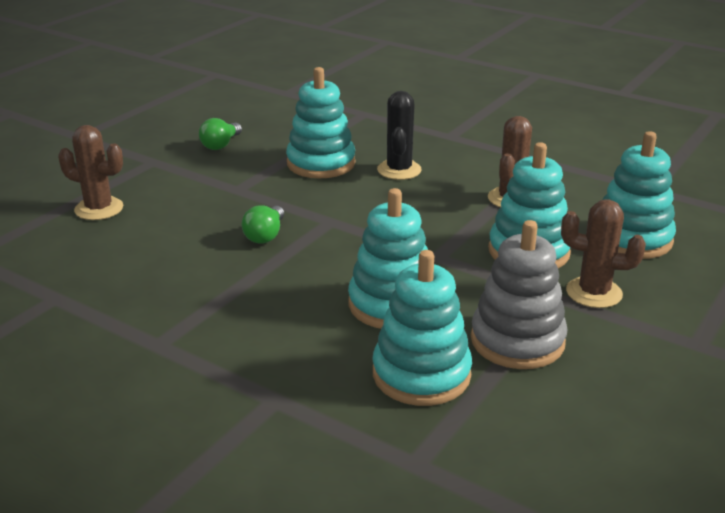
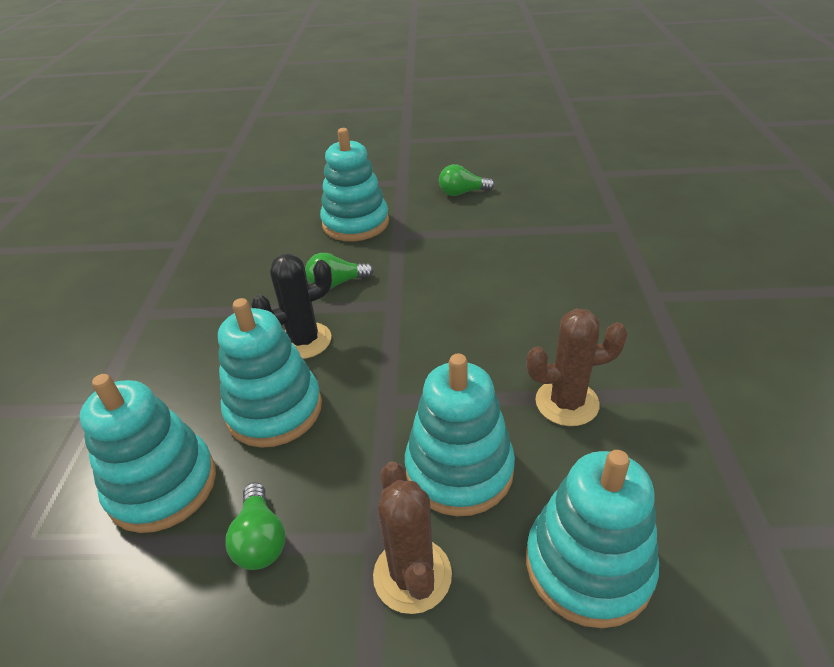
camera: 60 degrees right, 10 degrees up
(99, 209) = (310, 198): brown cactus -> none
(321, 163) = (491, 251): turquoise stacking toy -> turquoise stacking toy (355, 223)
(399, 170) = (534, 298): black cactus -> black cactus (304, 341)
(517, 341) = (260, 539): grey stacking toy -> green light bulb

